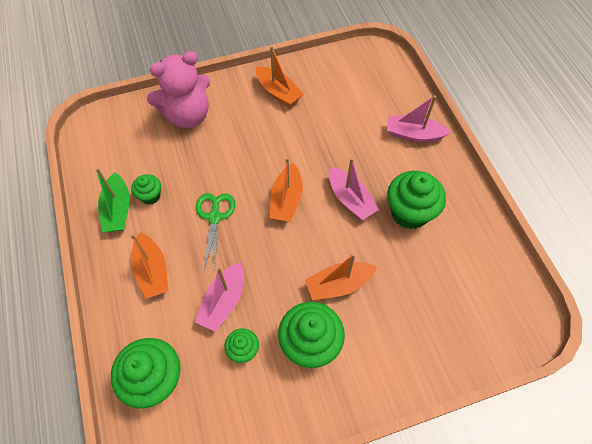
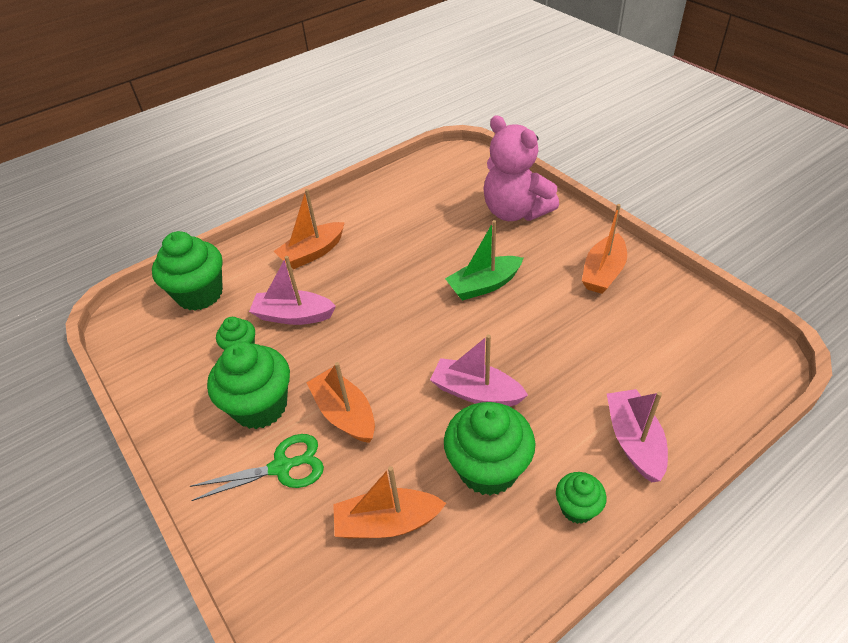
camera: 75 degrees right, 15 degrees down
(118, 210) = (372, 207): green boat -> green boat (484, 285)
(150, 196) = (398, 221): green cupcake -> green cupcake (577, 508)
(214, 217) = (393, 276): green scissors -> green scissors (281, 467)
(286, 200) = (444, 328): orange boat -> orange boat (387, 522)
(350, 199) = (476, 392): pink boat -> pink boat turned 75 degrees clockwise

